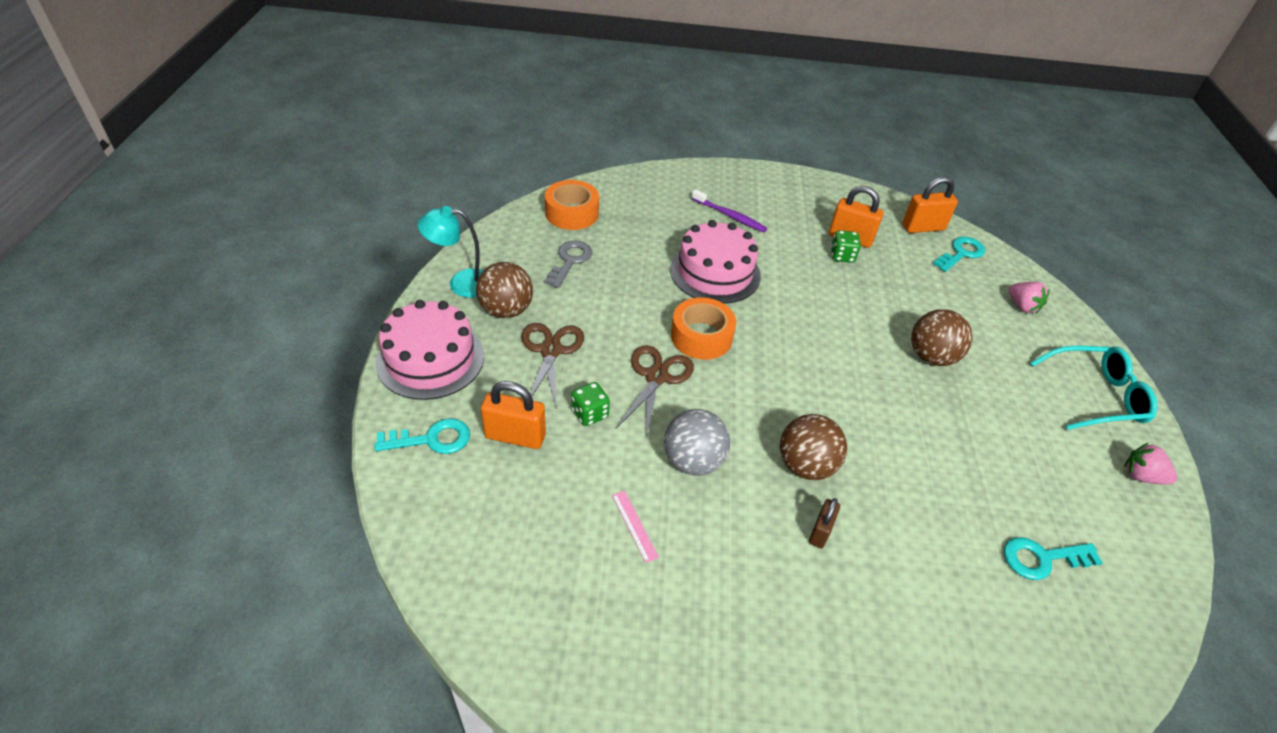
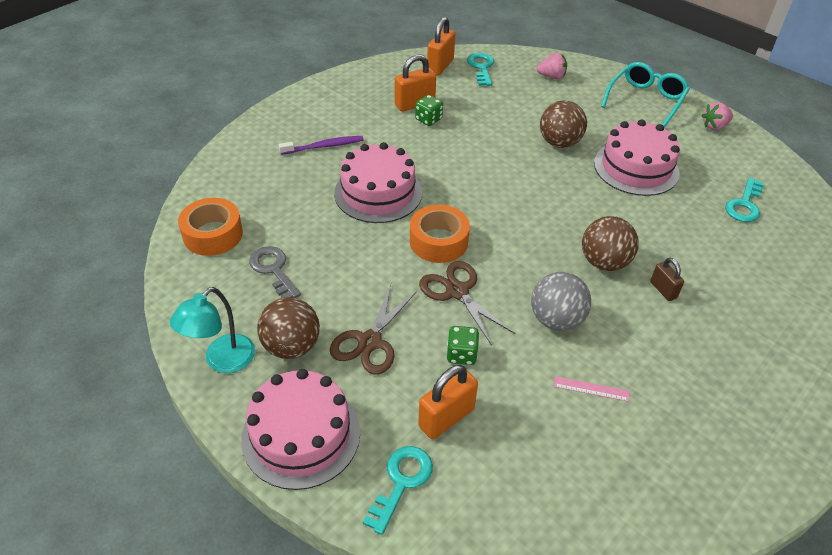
camera: 50 degrees left, 0 degrees up
(551, 350) = (370, 342): brown scissors -> brown scissors turned 105 degrees counterclockwise
(974, 433) = (636, 168): none -> pink cake

